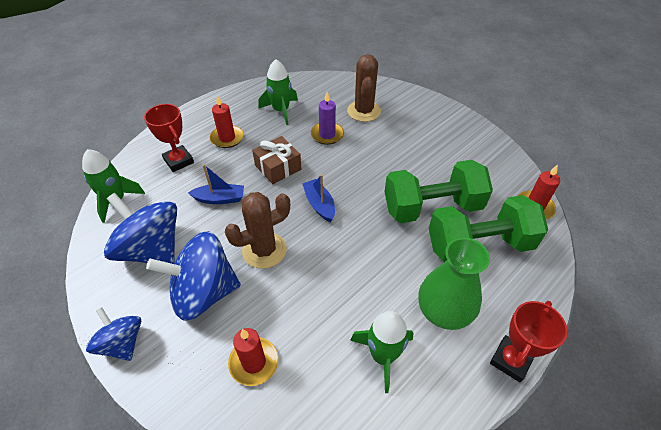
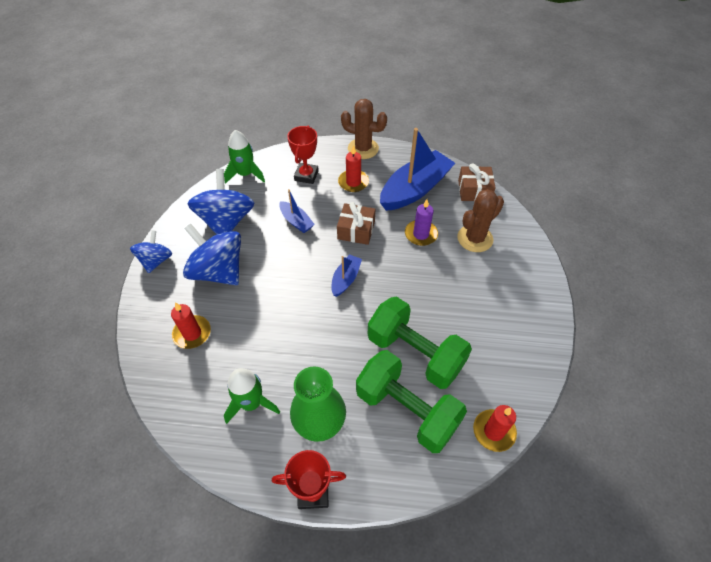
camera: 50 degrees right, 5 degrees up
(264, 250) = (277, 277): brown cactus -> brown cactus (363, 149)
(281, 110) = (415, 189): green rocket -> blue boat
(321, 84) = (474, 190): none -> brown gift

